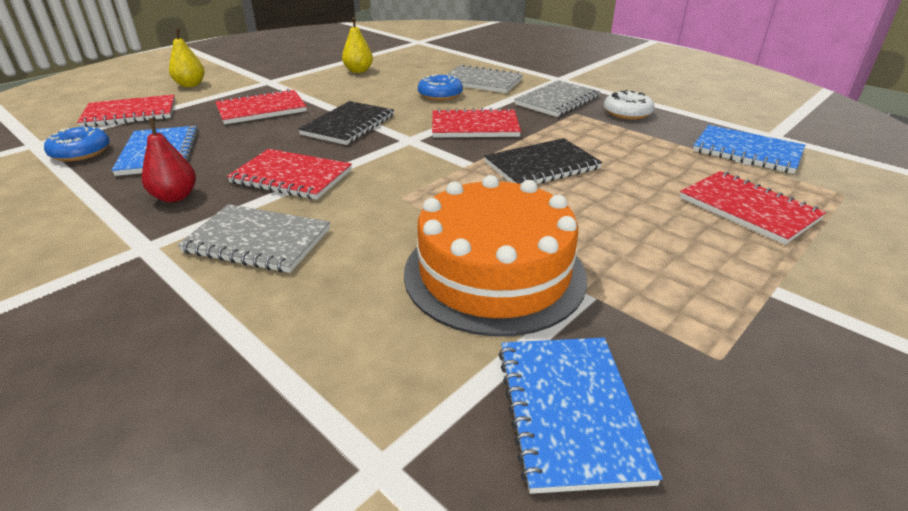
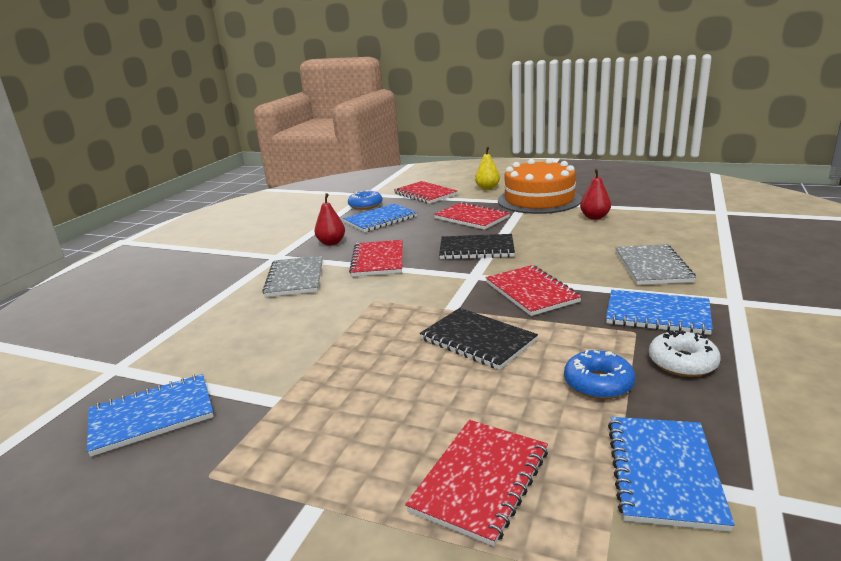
camera: 70 degrees right, 10 degrees down
(358, 71) = (594, 217): yellow pear -> red pear
(440, 95) = (587, 260): blue donut -> blue donut (598, 383)
(494, 273) = (289, 359): orange cake -> orange cake (539, 199)
(557, 101) = (657, 314): grey notebook -> blue notebook

